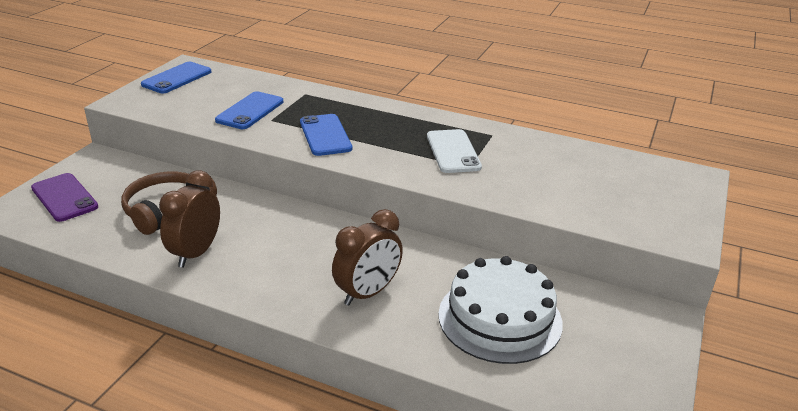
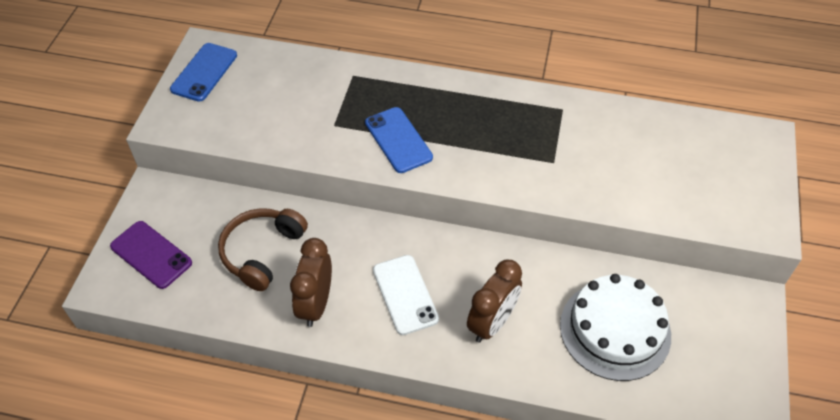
camera: 10 degrees left, 20 degrees up
(250, 111) = (306, 114): blue phone -> none
(453, 151) = (532, 142): white phone -> white phone (405, 294)

